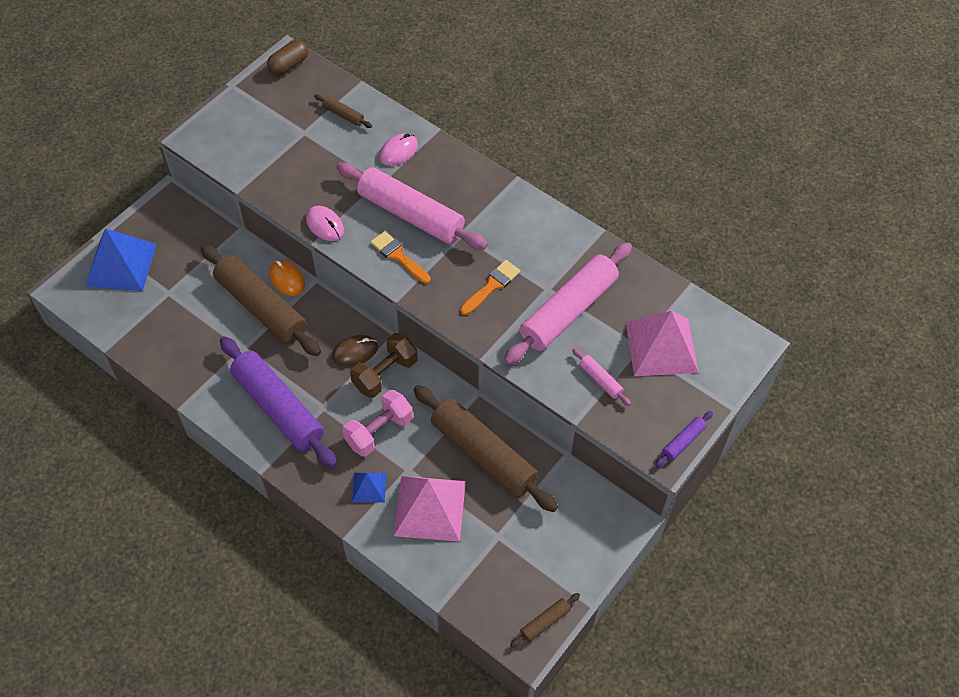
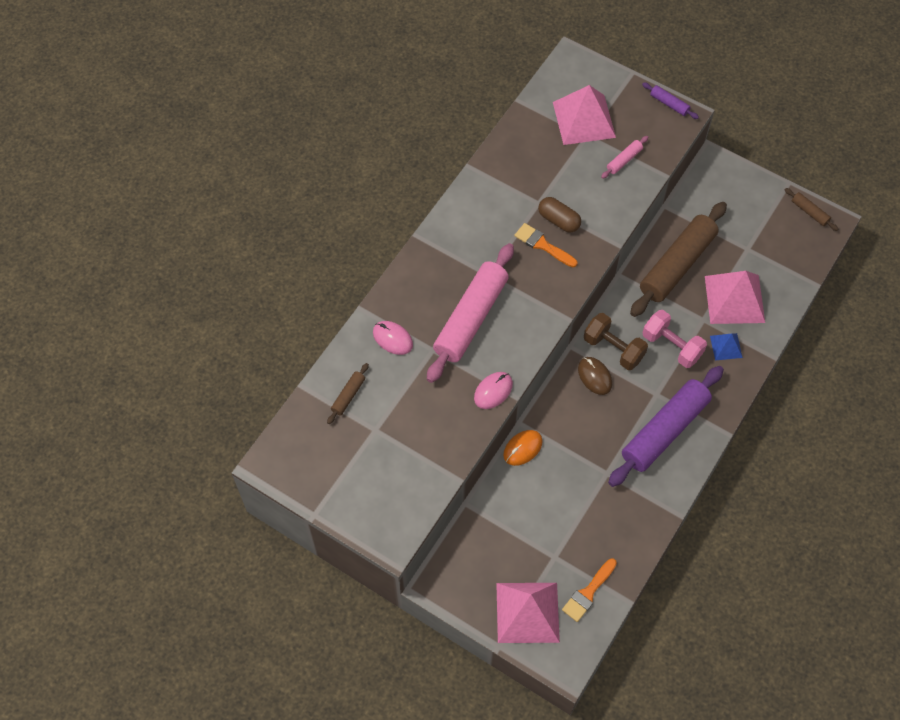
camera: 95 degrees left, 5 degrees up
(121, 264) = (527, 612): blue pyramid -> pink pyramid
(261, 307) = (559, 466): brown rolling pin -> none
(289, 65) = (280, 461): brown capsule -> brown capsule (558, 220)
(398, 256) = (521, 323): orange brush -> orange brush (588, 592)
(568, 311) = (559, 185): pink rolling pin -> none

